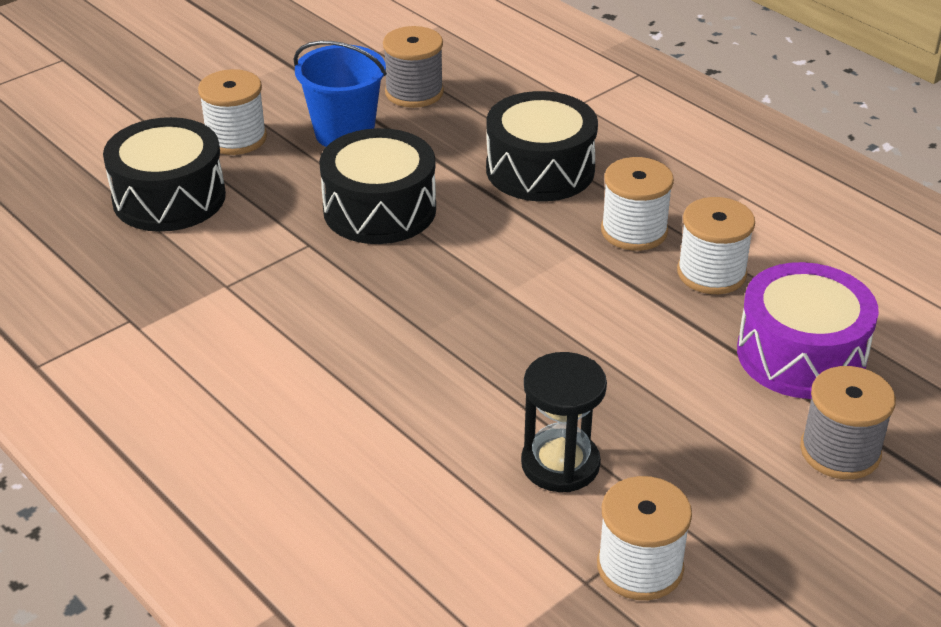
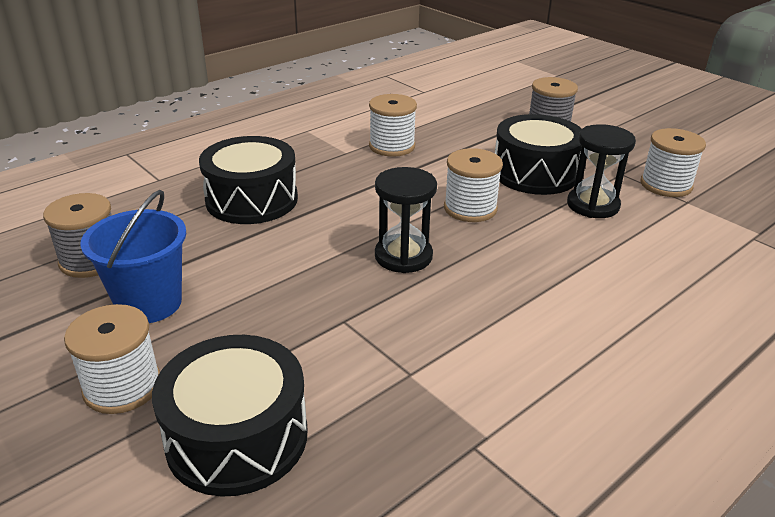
camera: 90 degrees left, 5 degrees down
(379, 210) = (293, 279): black drum -> black drum (535, 173)
(422, 282) = (403, 256): none -> black hourglass
(634, 231) = (342, 168): white spool -> white spool (470, 208)
(801, 355) = (470, 128): purple drum -> none

